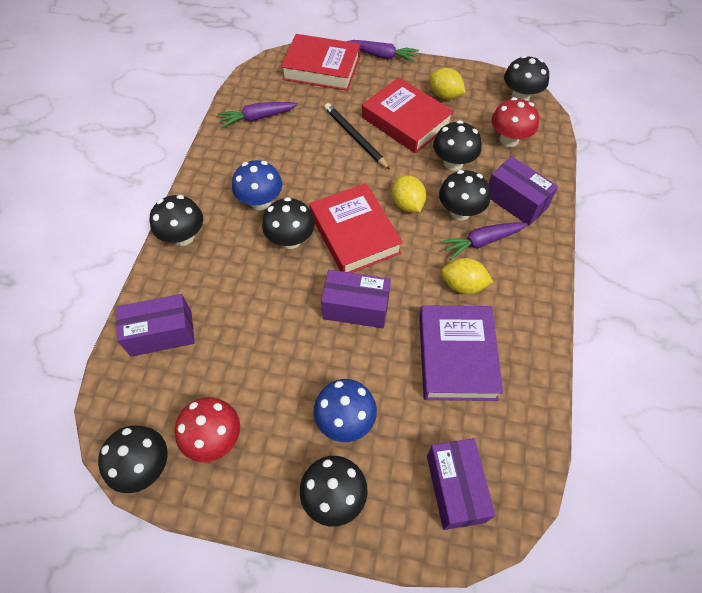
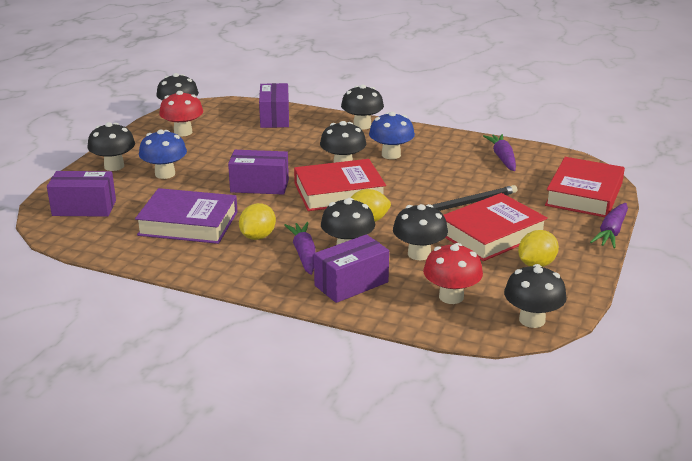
camera: 100 degrees right, 30 degrees down
(356, 308) = (259, 186): purple box -> purple box turned 75 degrees clockwise

